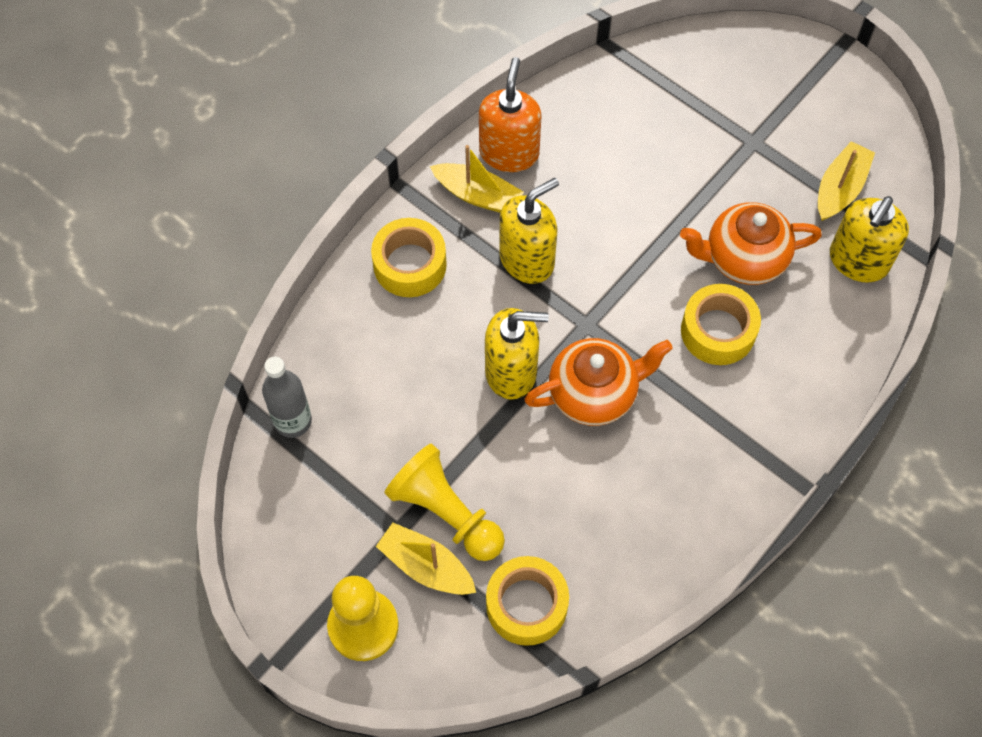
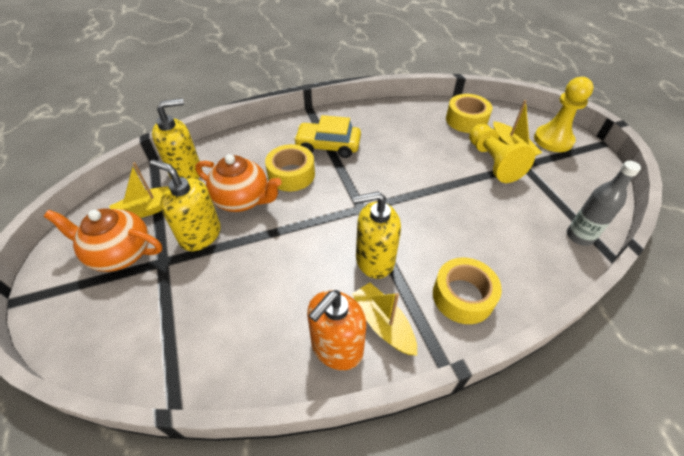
camera: 150 degrees left, 15 degrees down
(511, 372) = (423, 204): yellow soap dispenser -> yellow soap dispenser (200, 235)
(594, 393) = (381, 176): orange teapot -> orange teapot (120, 253)
(710, 414) = (328, 146): none -> yellow car

